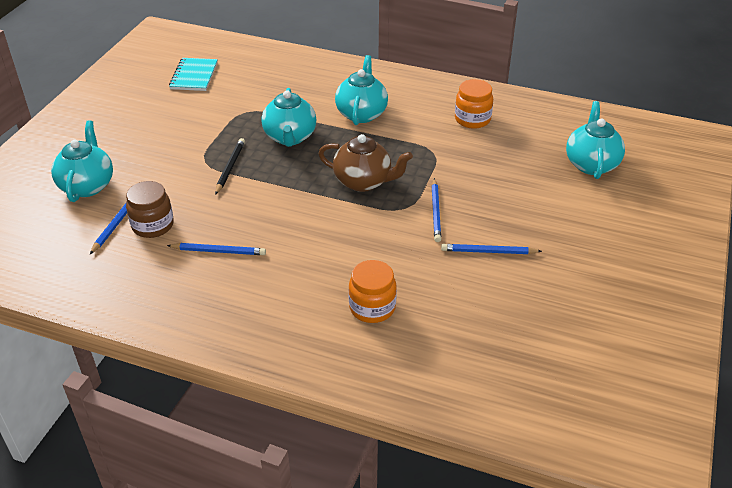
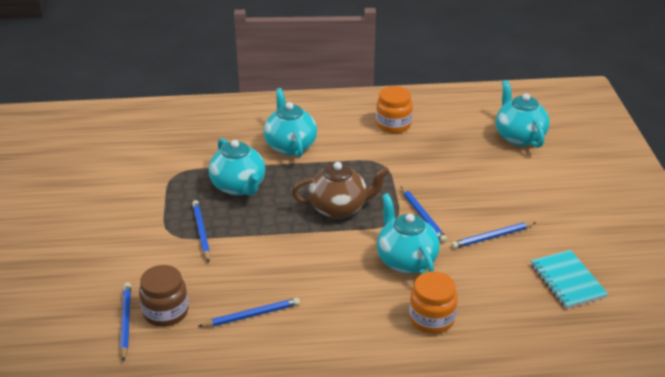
camera: 25 degrees left, 5 degrees down
(87, 185) = (64, 294): turquoise teapot -> turquoise teapot (406, 260)
(194, 76) = (95, 153): turquoise notebook -> turquoise notebook (567, 281)
(230, 167) = (201, 232): black pencil -> blue pencil

